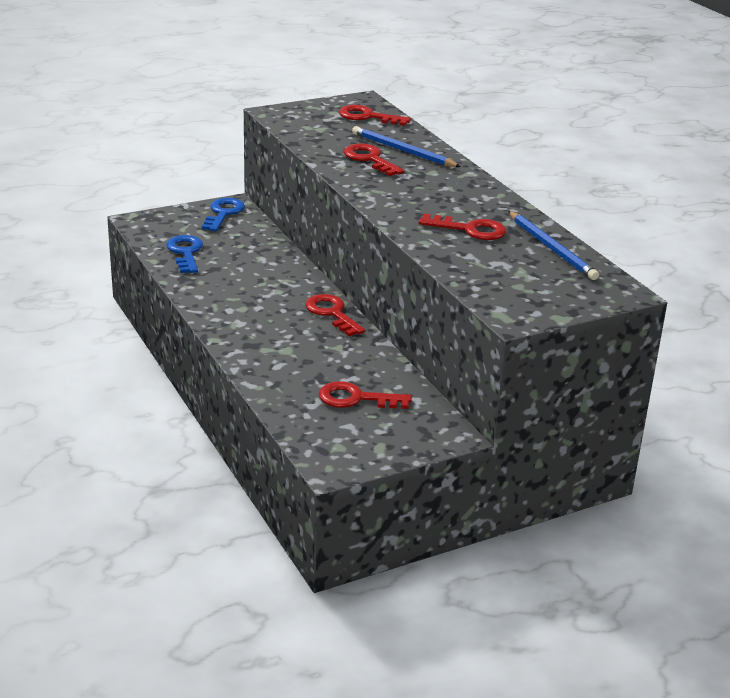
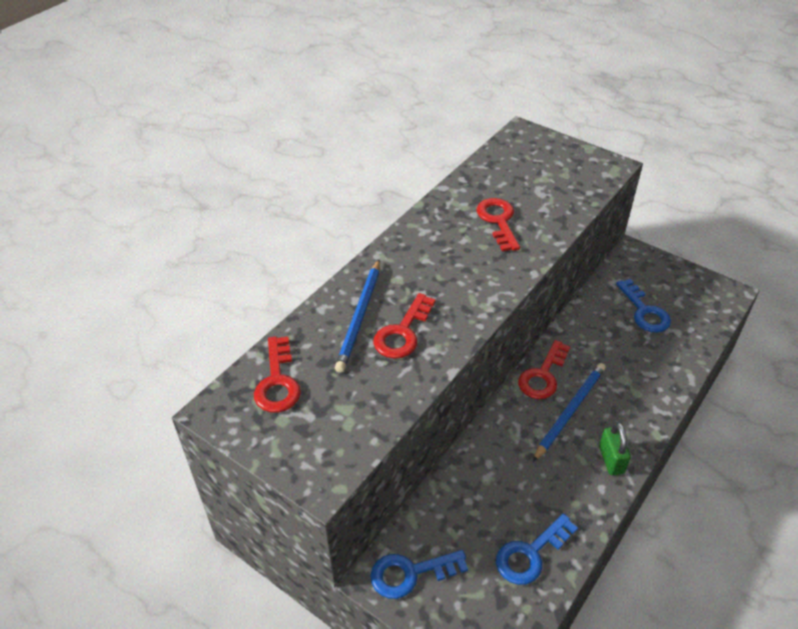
camera: 115 degrees left, 15 degrees up
(217, 309) = (611, 460): none -> green padlock
(356, 398) = (644, 311): red key -> blue key
(551, 248) = (489, 174): blue pencil -> blue pencil (570, 411)

